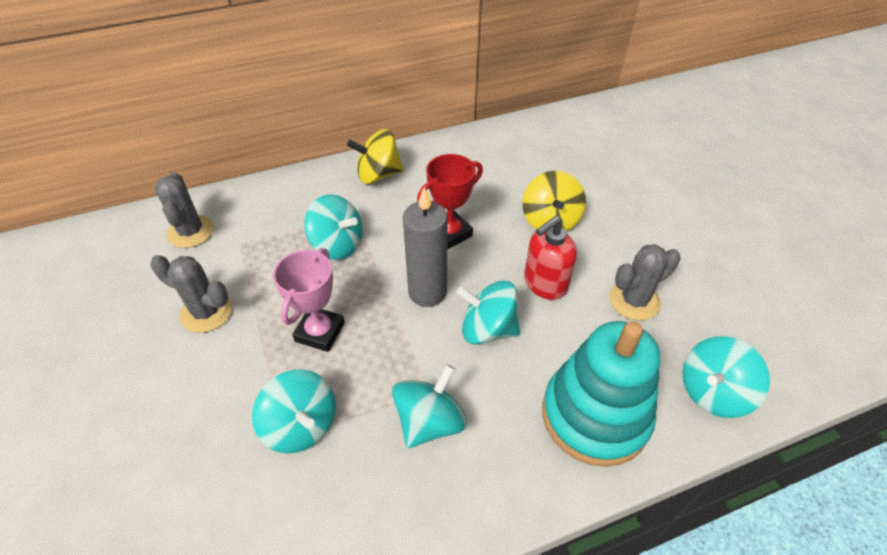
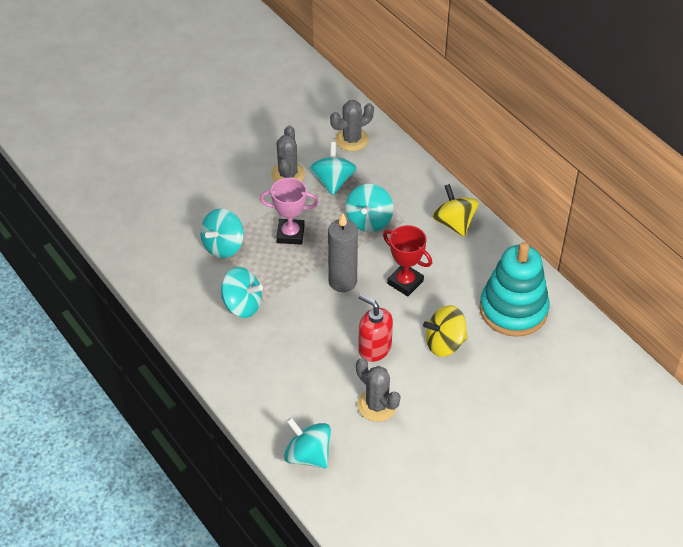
camera: 75 degrees right, 0 degrees up
(487, 329) = (321, 321): turquoise spinning top -> turquoise spinning top (333, 181)
(595, 415) = (270, 389): turquoise stacking toy -> turquoise stacking toy (513, 310)

